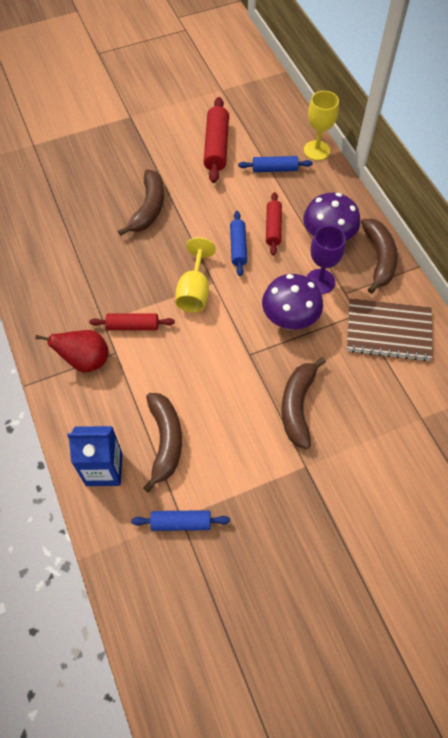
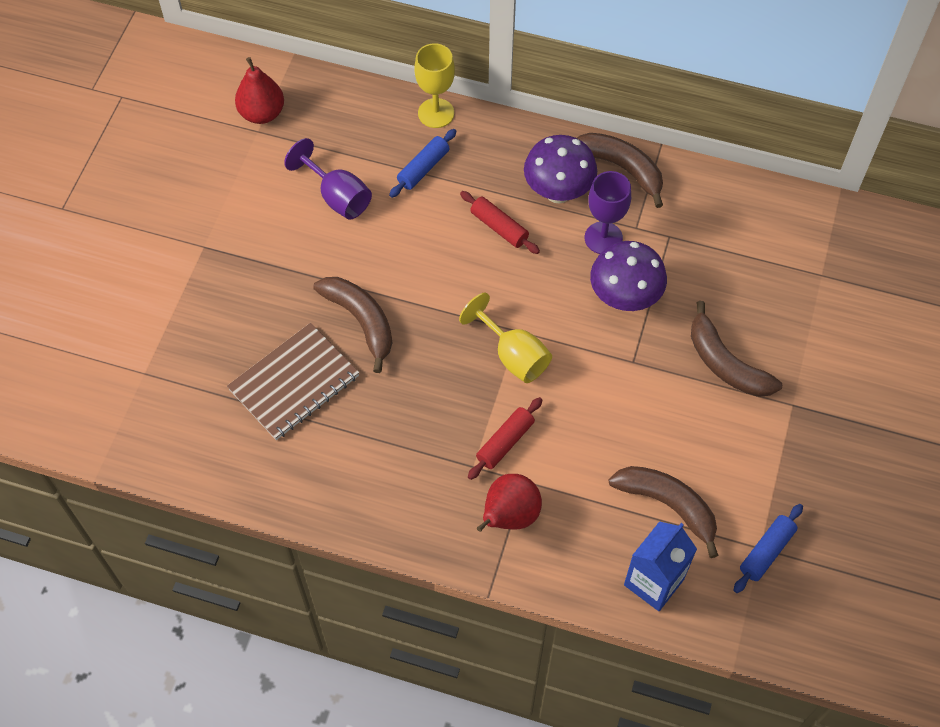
camera: 50 degrees left, 0 degrees up
(216, 146) = (337, 197): red rolling pin -> purple goblet
(234, 84) = (262, 113): none -> red pear
(238, 247) = (494, 276): blue rolling pin -> none
(388, 331) = (710, 227): brown notebook -> brown notebook (294, 383)

